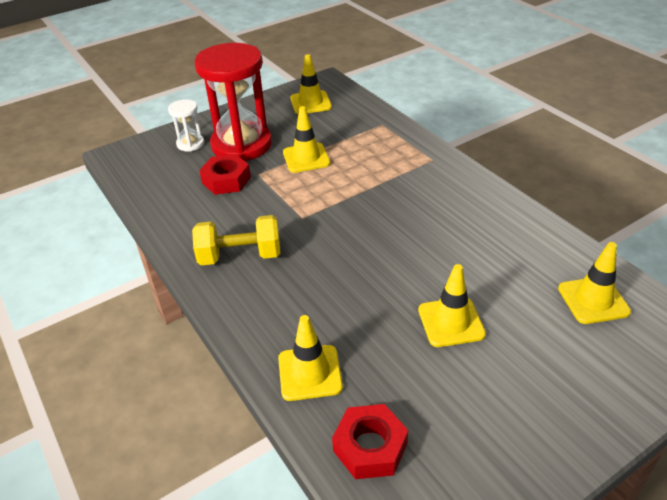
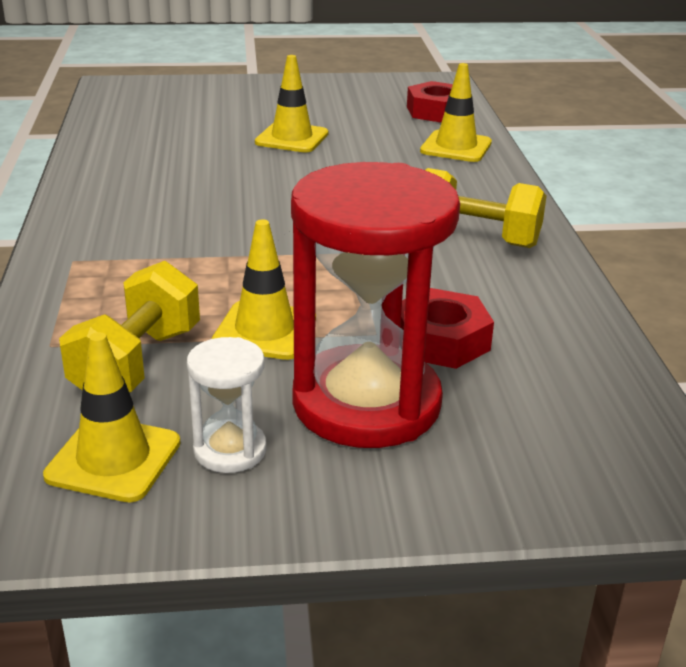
camera: 155 degrees left, 10 degrees down
(190, 144) = (482, 449): white hourglass -> white hourglass (230, 450)
(341, 129) = (137, 363): none -> yellow dumbbell
(593, 300) = (146, 117): yellow traffic cone -> none

